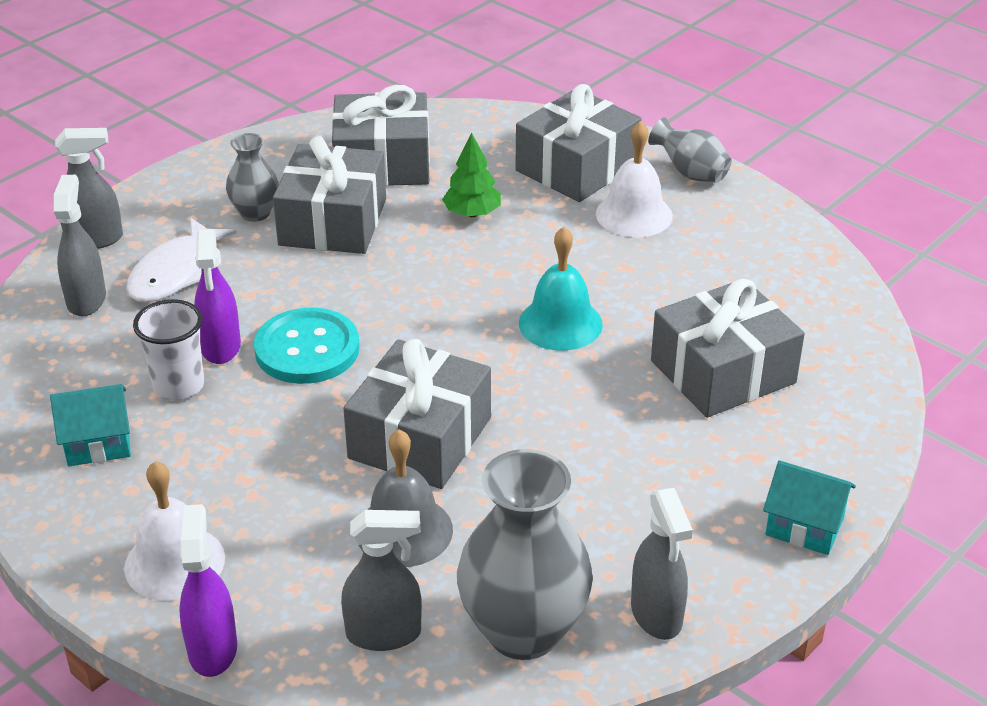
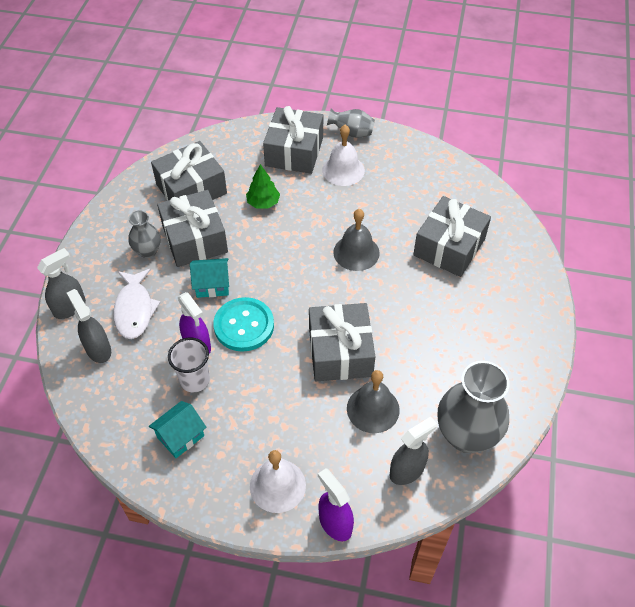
camera: 30 degrees left, 15 degrees up
(560, 323) = (356, 252): turquoise bell -> grey bell
(656, 614) = (515, 395): grey spray bottle -> none
(804, 526) = (541, 316): turquoise house -> turquoise house (212, 285)

